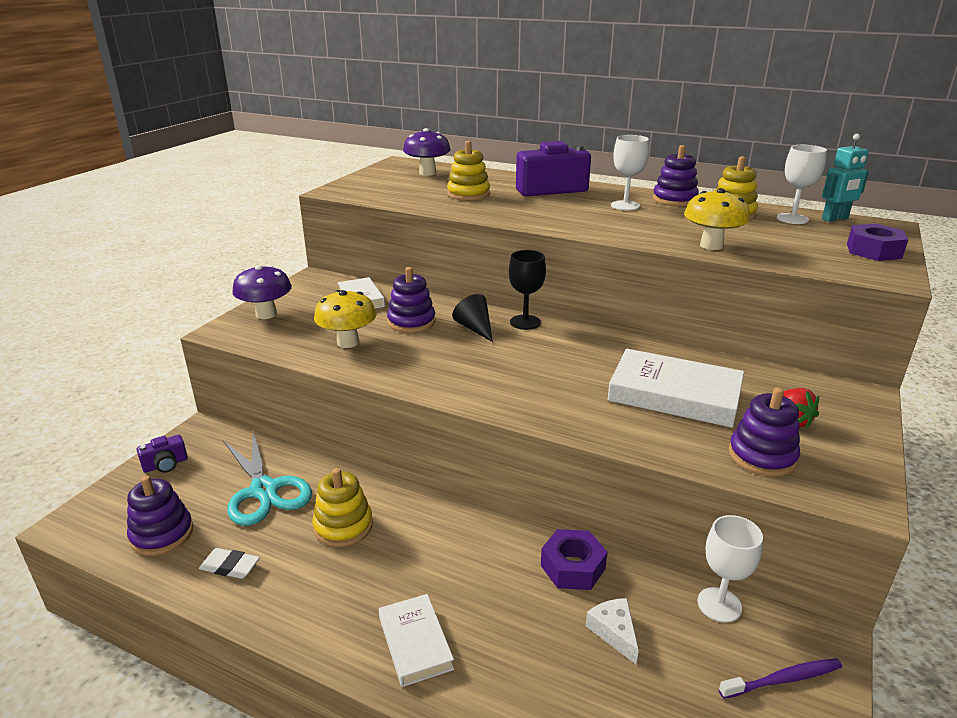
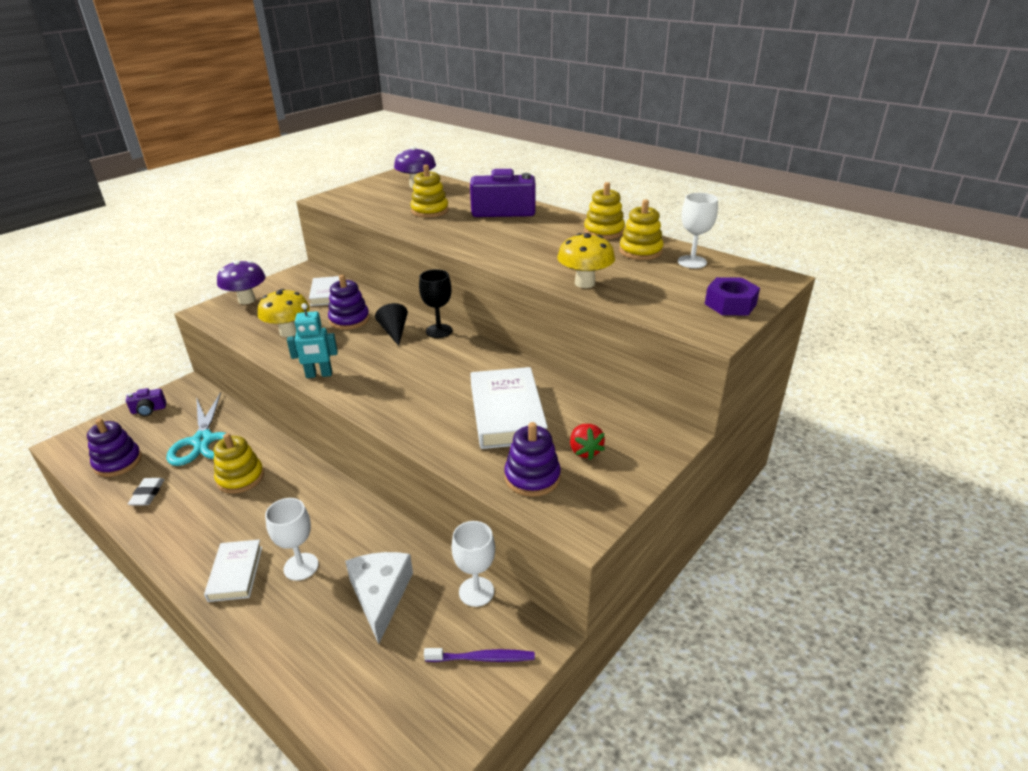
camera: 15 degrees right, 5 degrees up
(230, 567) = (147, 494): white eraser -> white eraser turned 60 degrees clockwise
(573, 567) = (384, 540): purple nut -> none
(614, 632) = (380, 595): white cheese -> white cheese, size x1.75
(625, 205) = (552, 234): white goblet -> white goblet (301, 566)
(674, 200) = (604, 231): purple stacking toy -> yellow stacking toy
(674, 395) = (507, 413): white book -> white book turned 45 degrees clockwise
(835, 219) = (733, 266): turquoise robot -> turquoise robot (319, 375)

